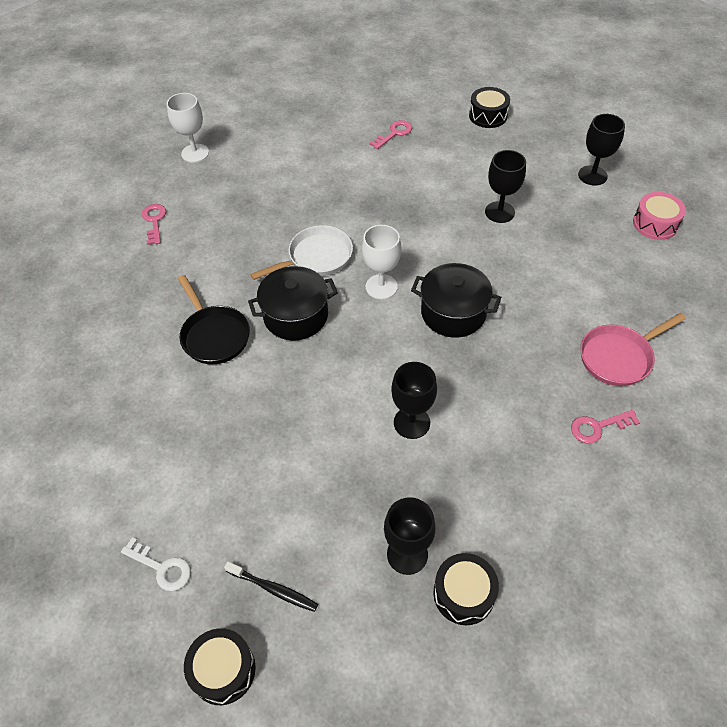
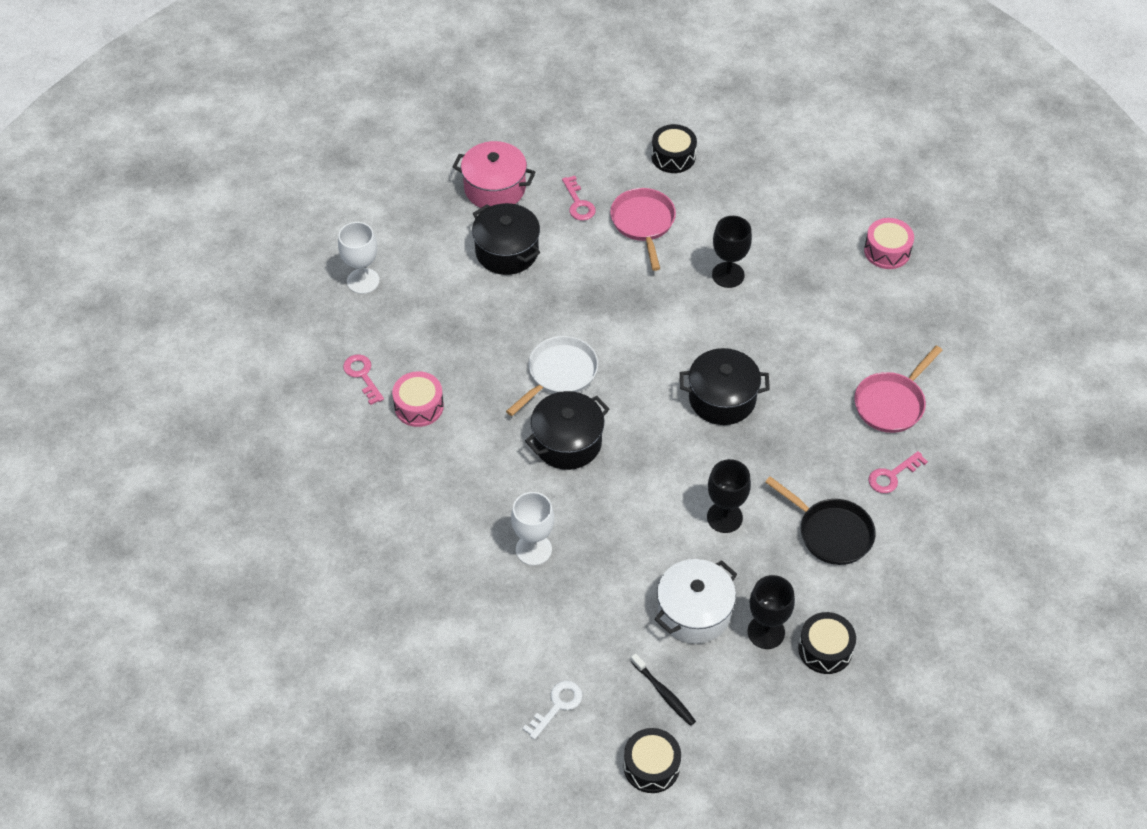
camera: 20 degrees left, 0 degrees up
(162, 567) = (557, 706): white key -> white key turned 60 degrees counterclockwise
(186, 255) = (419, 406): none -> pink drum
(214, 335) = (494, 484): black pan -> black pan (831, 533)
(273, 589) = (664, 693): black toothbrush -> black toothbrush turned 45 degrees clockwise
(319, 156) = (507, 251): none -> black pot
(332, 110) = (495, 188): none -> pink pot
(342, 510) = (694, 612): none -> white pot
(381, 287) = (640, 389): white goblet -> white goblet (533, 549)
(394, 133) = (578, 203): pink key -> pink key turned 135 degrees clockwise
(442, 158) = (643, 223): none -> pink pan
(592, 175) = (808, 208): black goblet -> none

